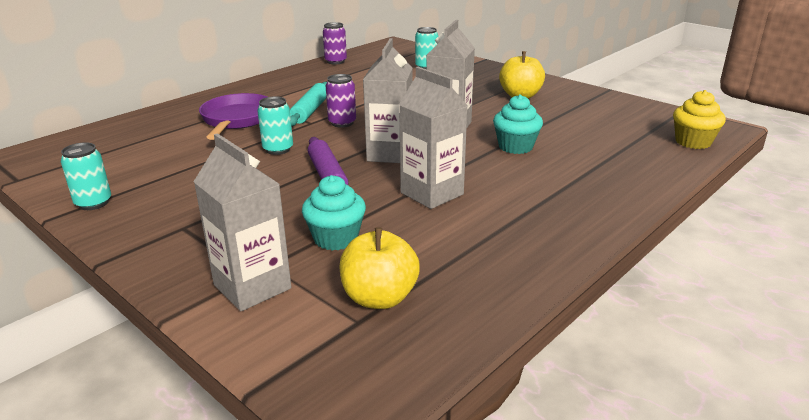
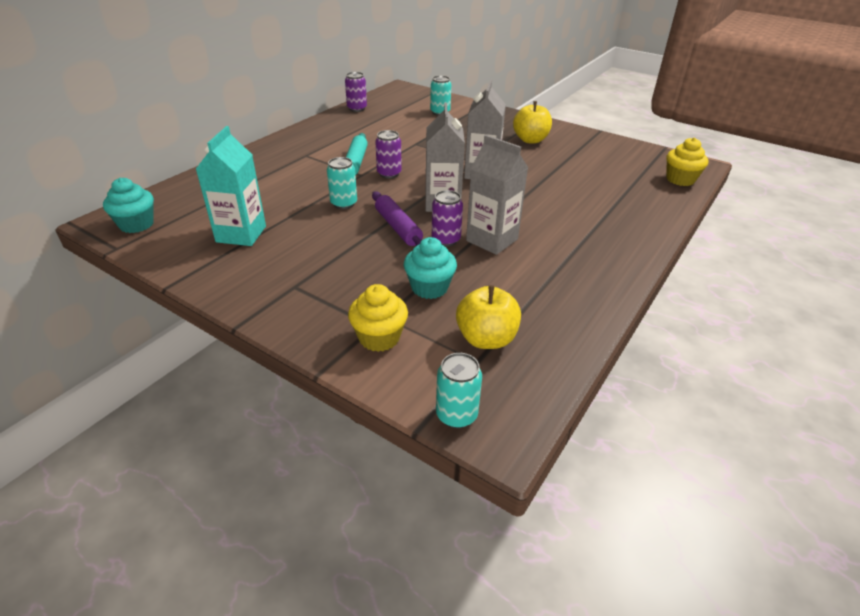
camera: 10 degrees left, 10 degrees up
(93, 203) = (201, 268): turquoise can -> turquoise can (456, 415)
(152, 173) = (241, 234): none -> turquoise carton
(237, 119) = (293, 174): purple pan -> none
(252, 287) = (379, 337): grey carton -> yellow cupcake
(377, 190) = (446, 240): none -> purple can
(515, 147) = (543, 191): turquoise cupcake -> turquoise cupcake (136, 224)

